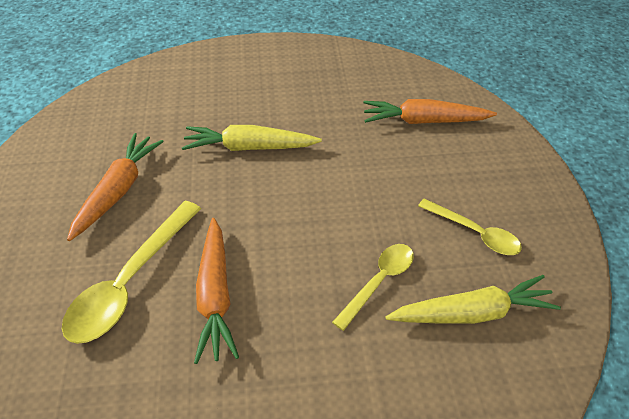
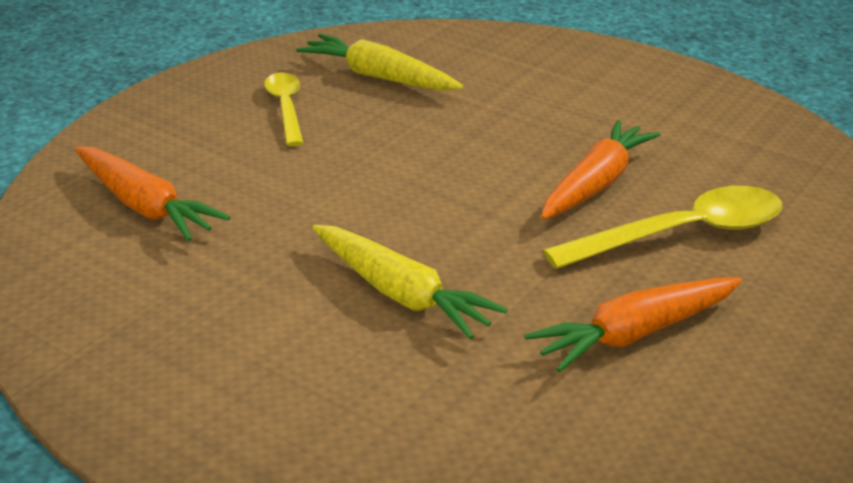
camera: 140 degrees left, 15 degrees down
(379, 282) = (427, 123): yellow spoon -> none

